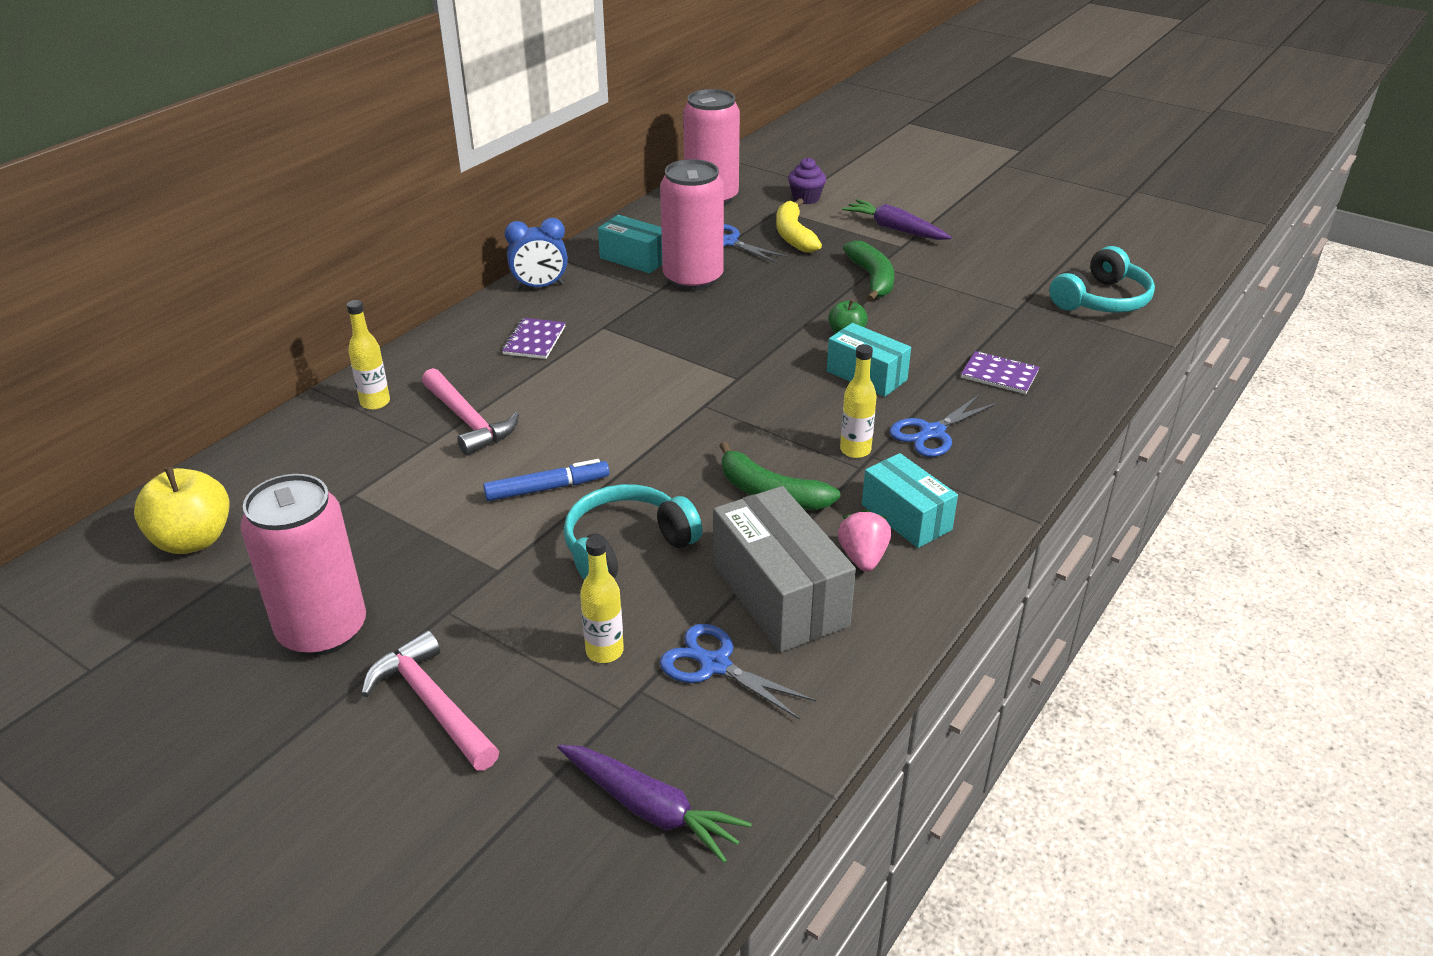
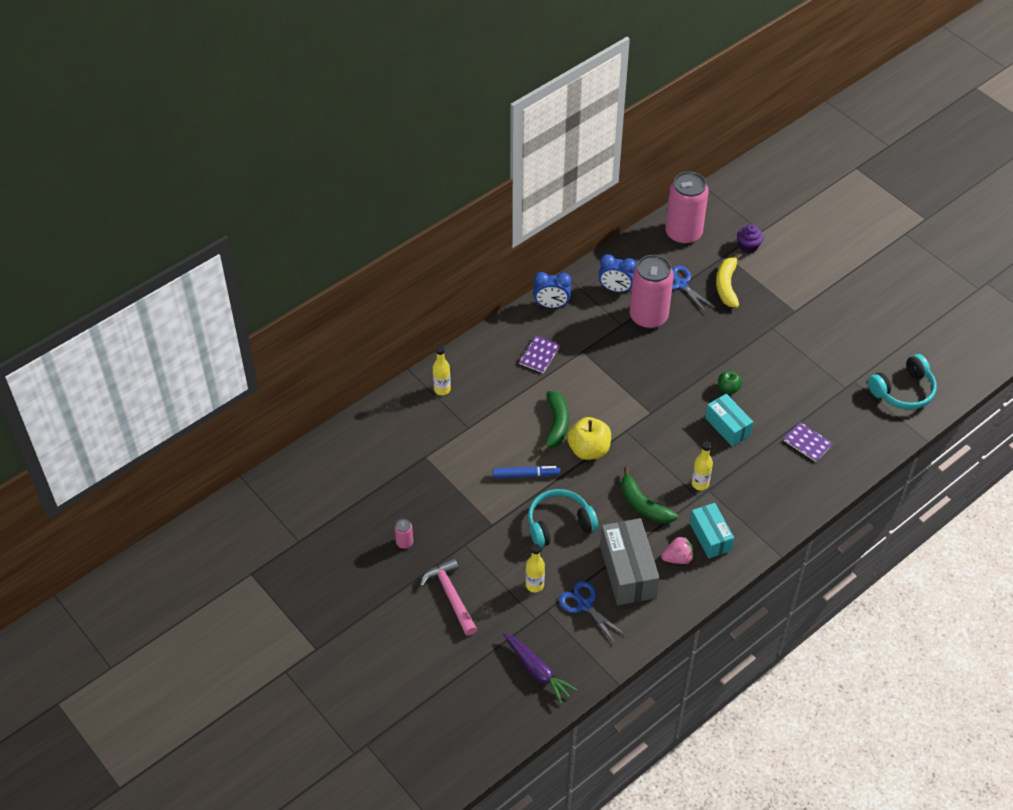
camera: 15 degrees right, 15 degrees up
(193, 540) = (344, 471): yellow apple -> yellow apple (588, 450)
(323, 630) = (404, 542): pink can -> pink can, size x0.40
(468, 421) = (491, 415): pink hammer -> none
(634, 259) = (616, 289): turquoise box -> blue clock
(863, 558) = (677, 558): pink strawberry -> pink strawberry turned 60 degrees clockwise
(872, 279) = (763, 340): green banana -> green banana (556, 425)
(894, 229) = (797, 292): purple carrot -> none
(932, 432) = (748, 480): blue scissors -> none

